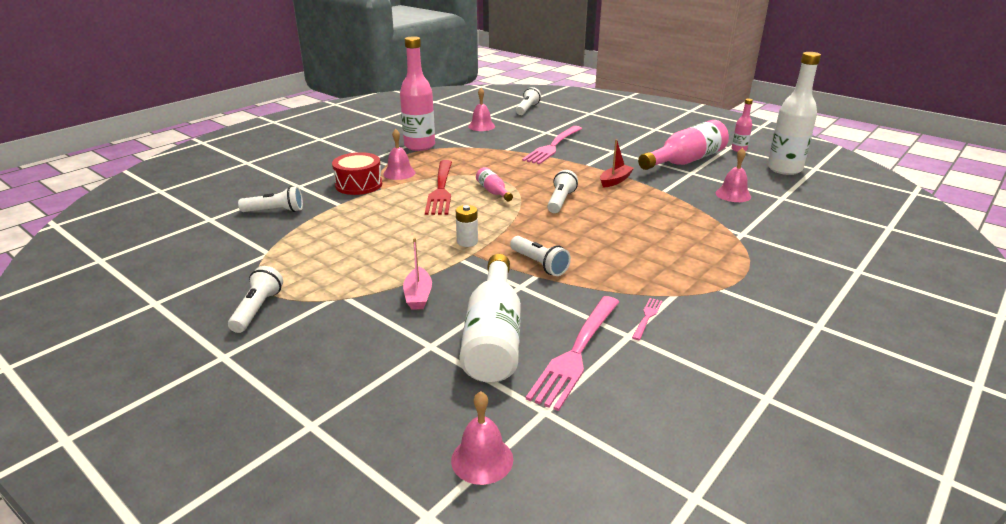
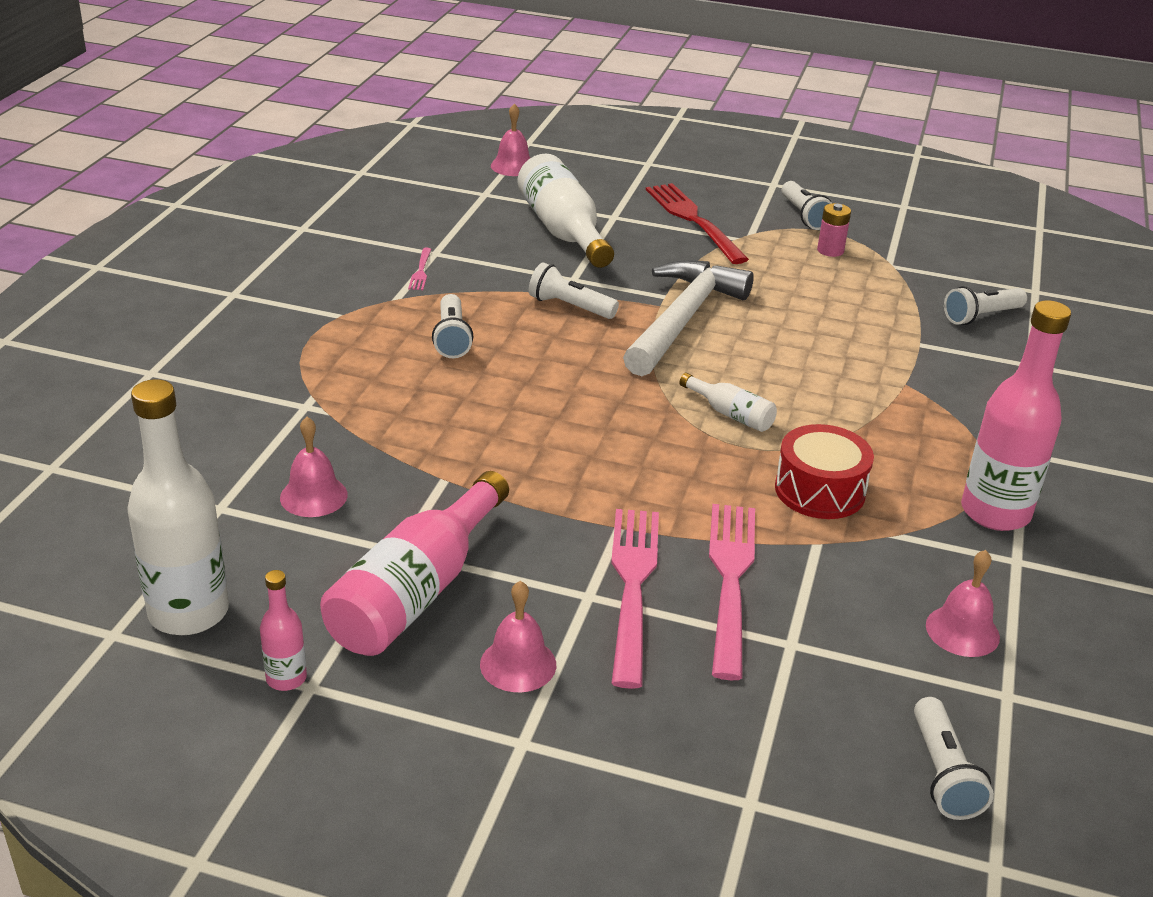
camera: 155 degrees right, 5 degrees up
(291, 272) = (830, 250): none -> pink battery
(359, 185) = (950, 385): red drum -> red drum (820, 490)
(399, 173) = (927, 425): pink bell -> pink bell (518, 664)
(418, 296) = (670, 251): pink boat -> none
(441, 189) = (816, 401): red fork -> red fork (693, 220)
(467, 242) = (682, 319): white battery -> white hammer
(493, 192) = (731, 414): pink bottle -> white bottle
(560, 201) = (609, 416): white flashlight -> white flashlight (452, 338)
(576, 353) = (479, 232): pink fork -> pink fork (632, 586)
(615, 181) = (542, 488): red boat -> none

